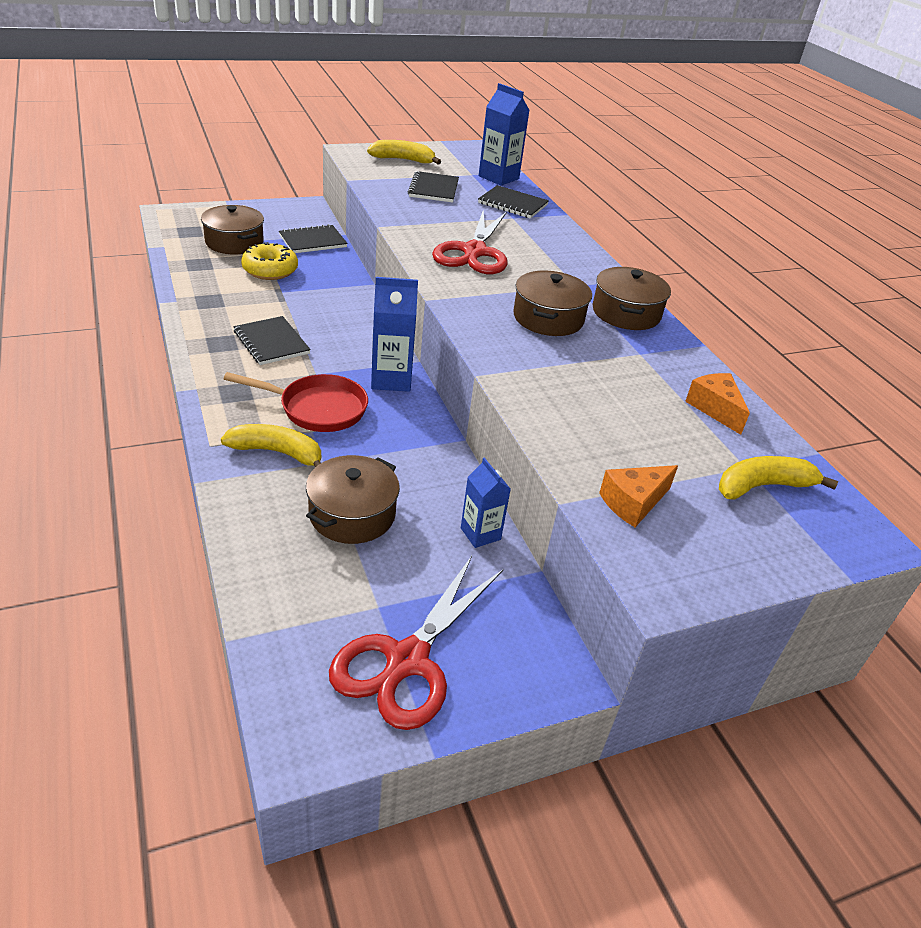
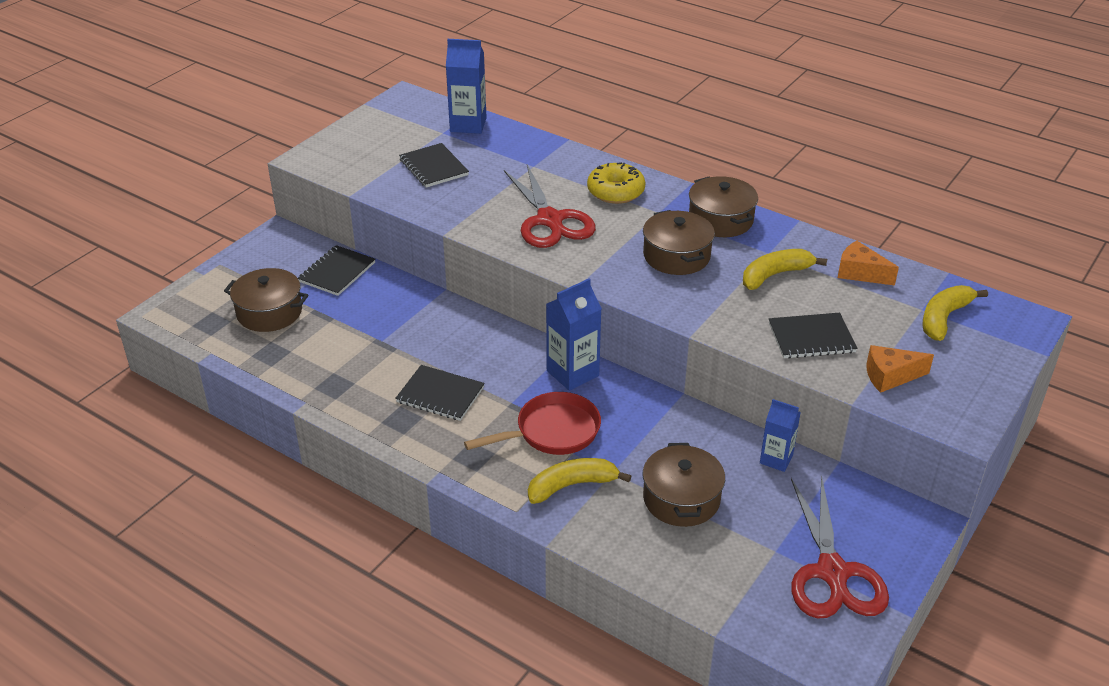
camera: 30 degrees left, 0 degrees up
(270, 270) = (342, 324): yellow donut -> yellow donut (615, 191)
(403, 160) = (364, 146): yellow banana -> yellow banana (775, 275)
(512, 204) = (516, 150): black notebook -> black notebook (811, 338)
(633, 503) = (890, 376): orange cheese -> orange cheese turned 60 degrees clockwise

